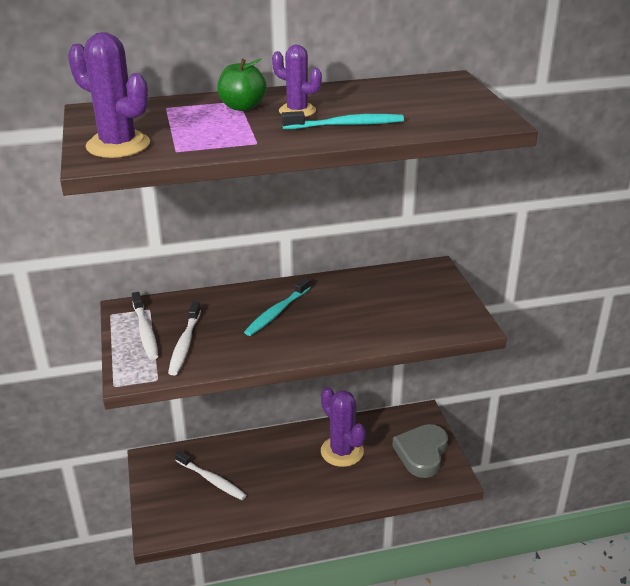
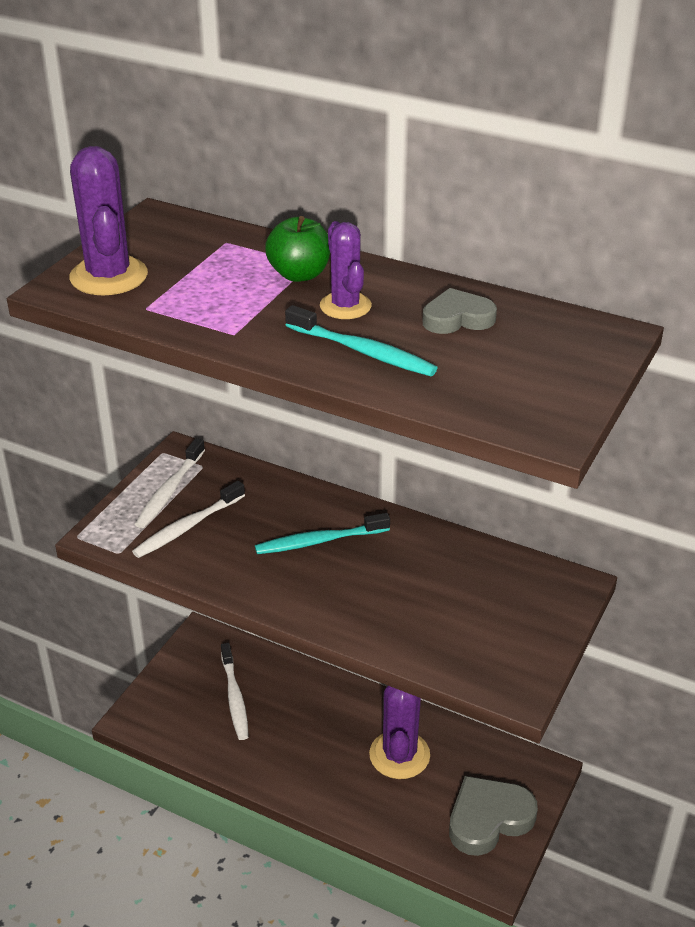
camera: 40 degrees right, 5 degrees up
(367, 97) = (457, 318): none -> grey heart

